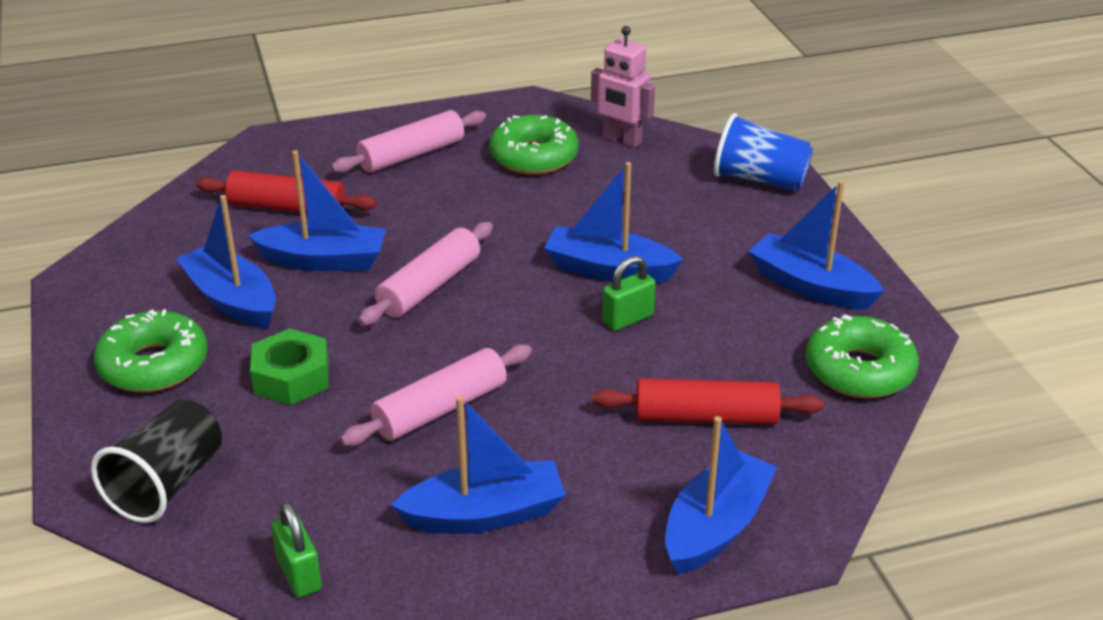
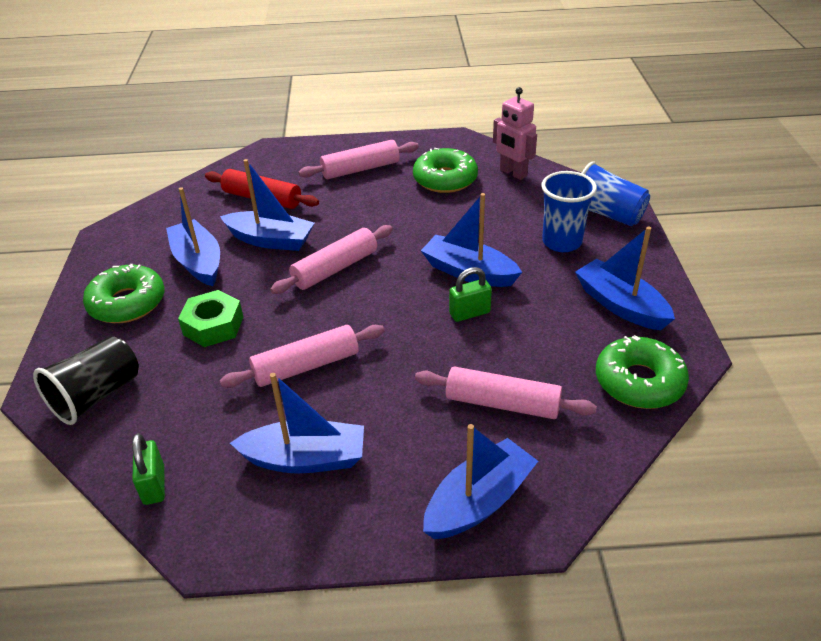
camera: 15 degrees right, 5 degrees up
(705, 417) = (502, 403): red rolling pin -> pink rolling pin
(714, 220) = (562, 242): none -> blue cup

